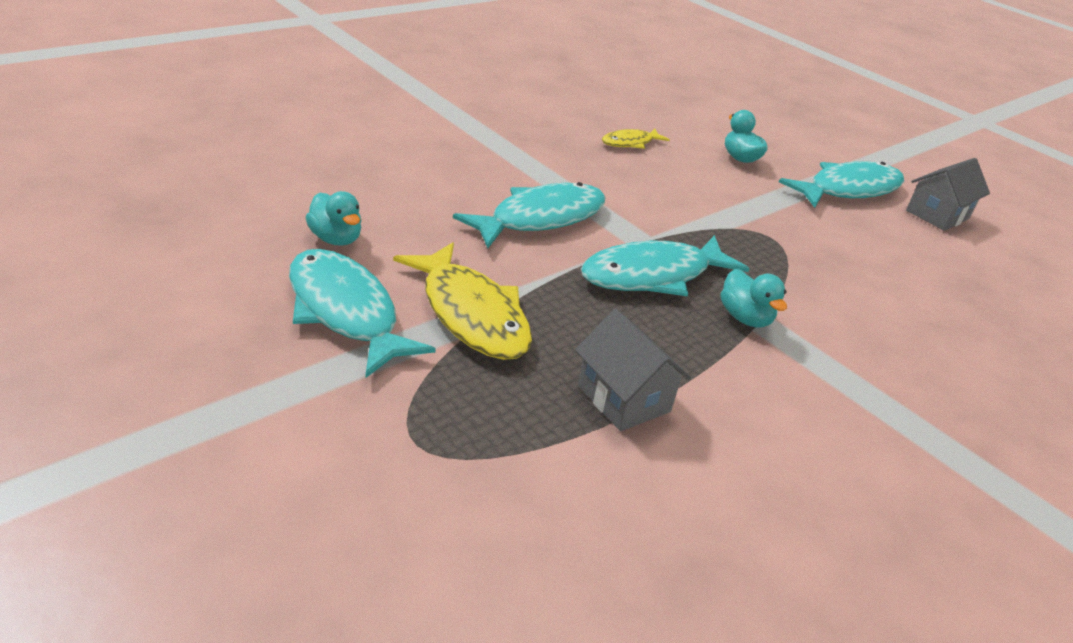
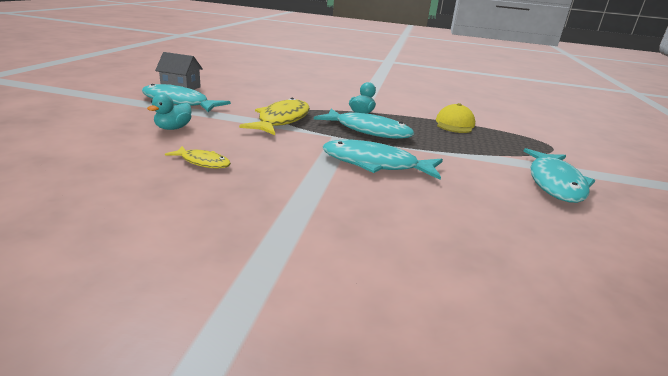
camera: 125 degrees left, 10 degrees down
(336, 239) = (533, 213): turquoise duck -> none
(471, 314) = (484, 157): yellow fish -> yellow fish (281, 120)
(623, 398) = (454, 124): grey house -> yellow cap

